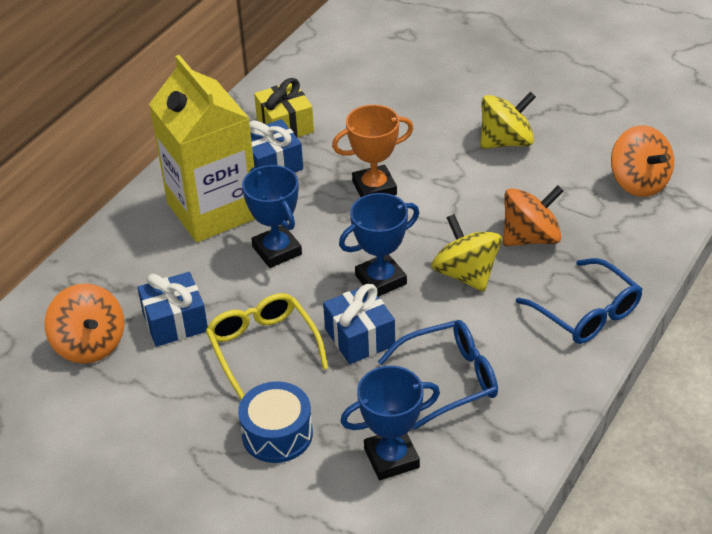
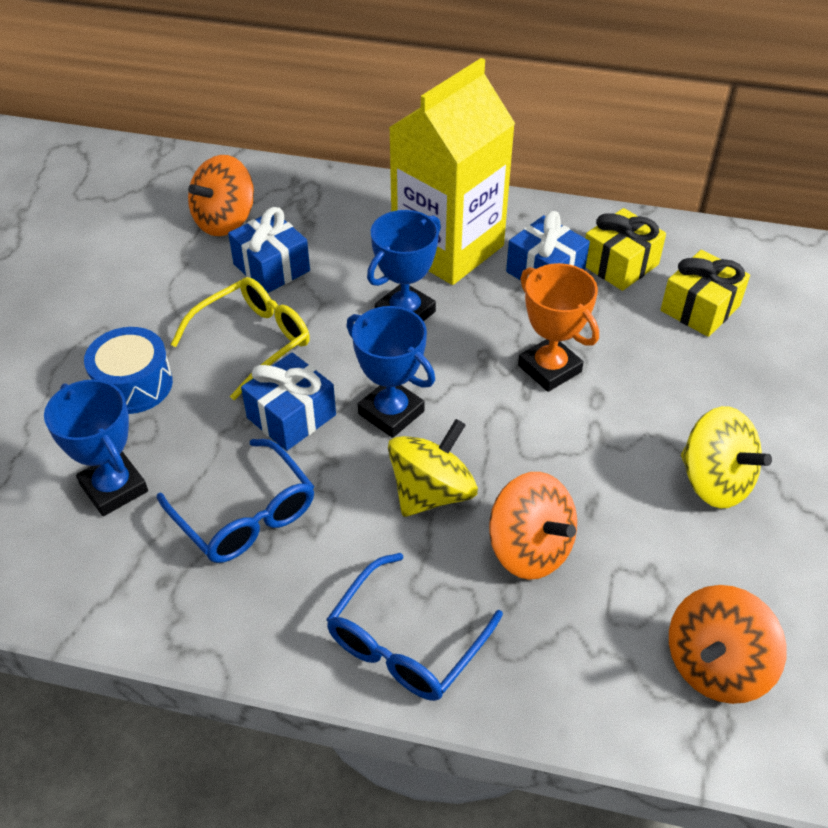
camera: 70 degrees right, 5 degrees up
(350, 101) = (700, 308): none -> yellow gift

